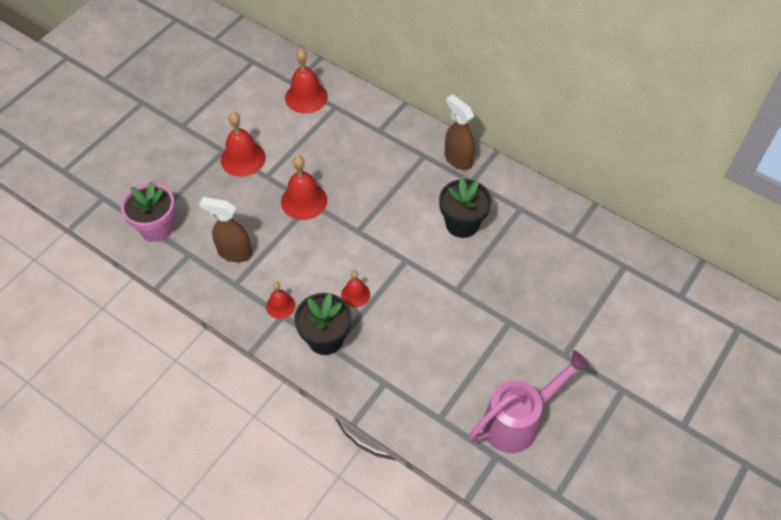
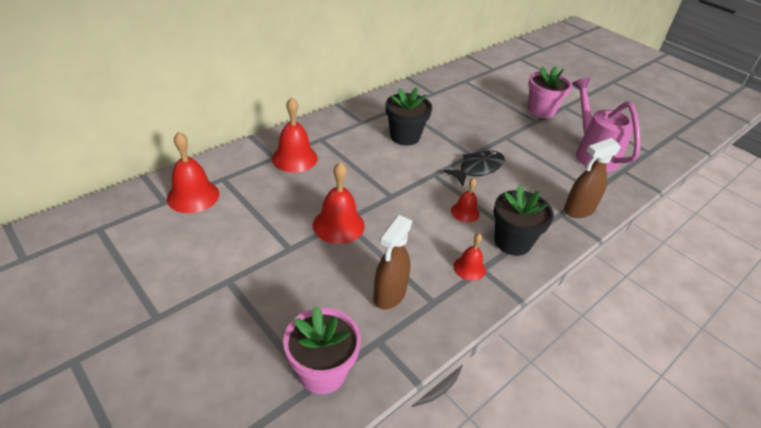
camera: 80 degrees left, 15 degrees down
(243, 158) = (252, 264): red bell -> red bell (294, 158)
(432, 299) = (478, 168): none -> black fish
(458, 159) = (334, 123): brown spray bottle -> brown spray bottle (578, 210)
(594, 360) = (541, 111): none -> pink flower pot

